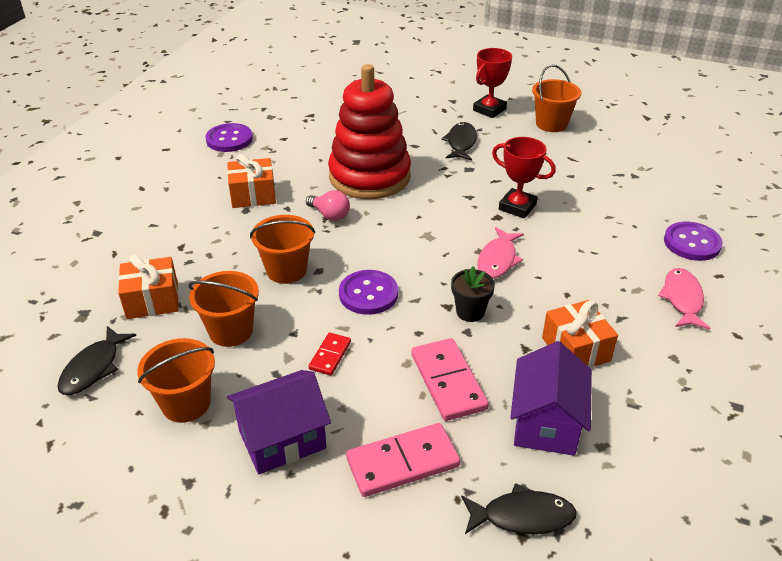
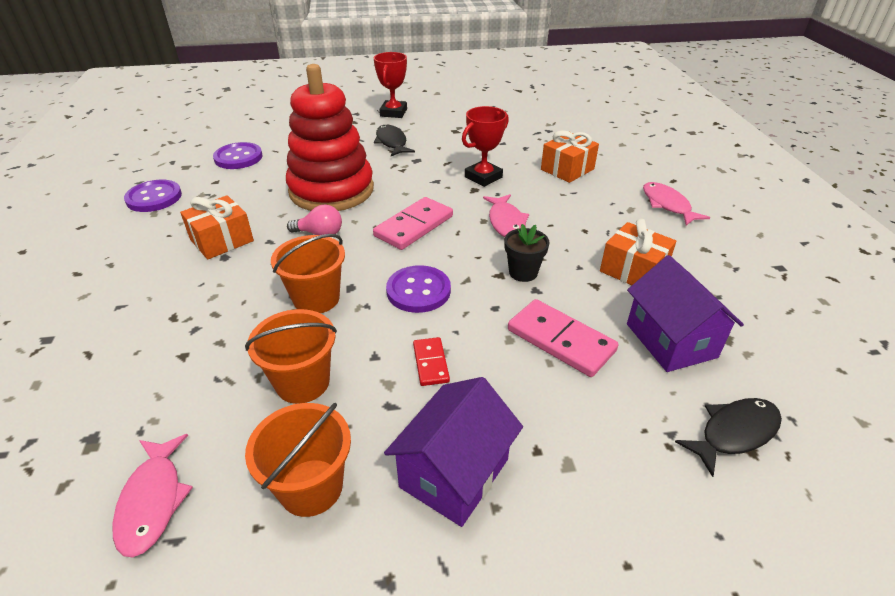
camera: 30 degrees left, 0 degrees up
(93, 368) = (153, 501): black fish -> pink fish
(152, 300) = (179, 387): orange gift -> orange gift (567, 169)
(402, 463) = (591, 436): pink domino -> pink domino (414, 226)
(517, 207) = (483, 177): red trophy -> red trophy turned 45 degrees counterclockwise
(551, 124) = (453, 111): orange bucket -> none
(692, 243) = (633, 164): purple button -> purple button (238, 157)

